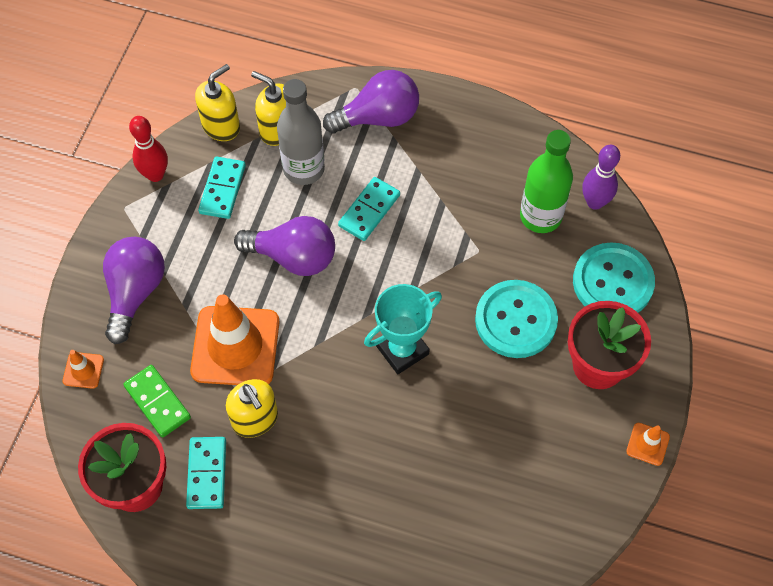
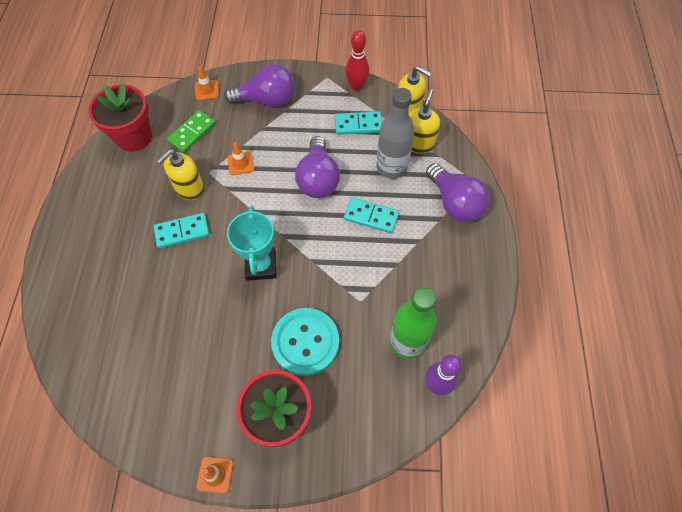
camera: 75 degrees right, 0 degrees up
(207, 474) = (147, 172): turquoise domino -> turquoise domino (182, 231)
(235, 346) = (240, 163): orange traffic cone -> orange traffic cone, size x0.43
(402, 350) = (261, 266): turquoise trophy -> turquoise trophy turned 45 degrees clockwise
(613, 282) = (362, 415): turquoise button -> none

